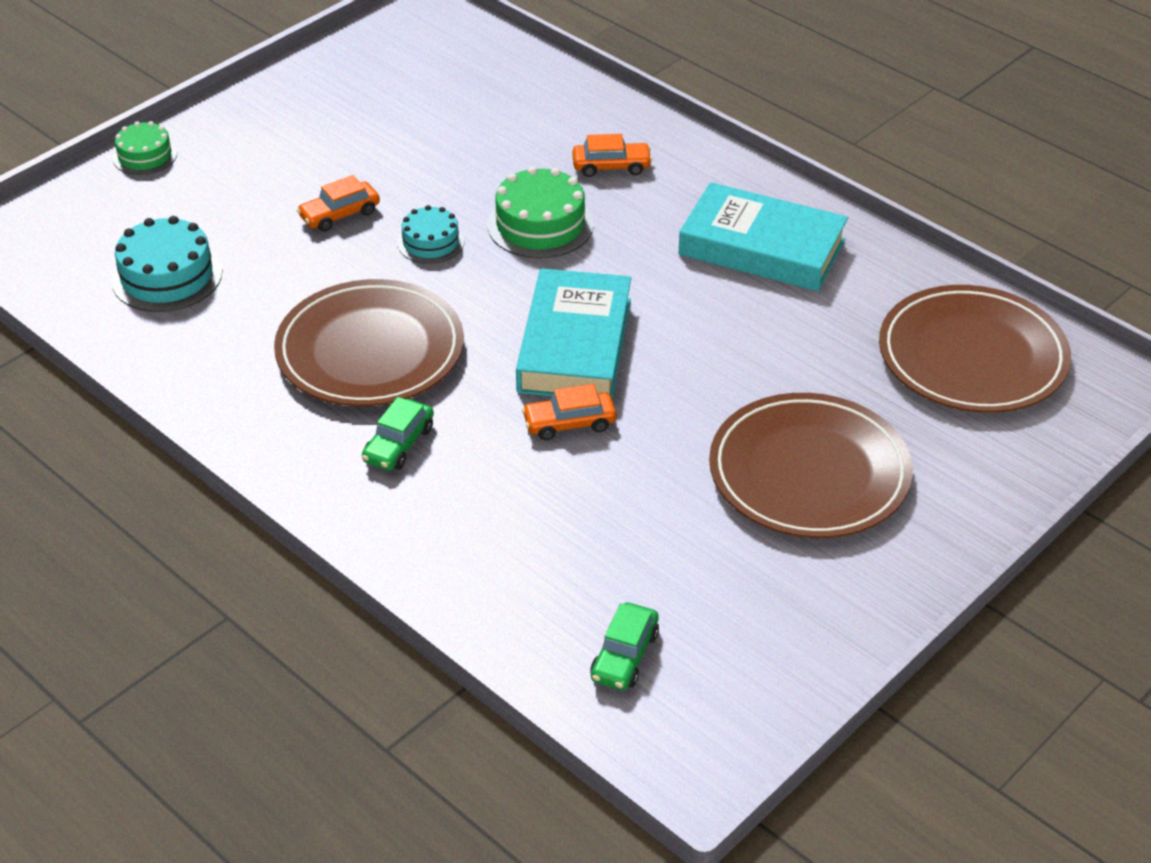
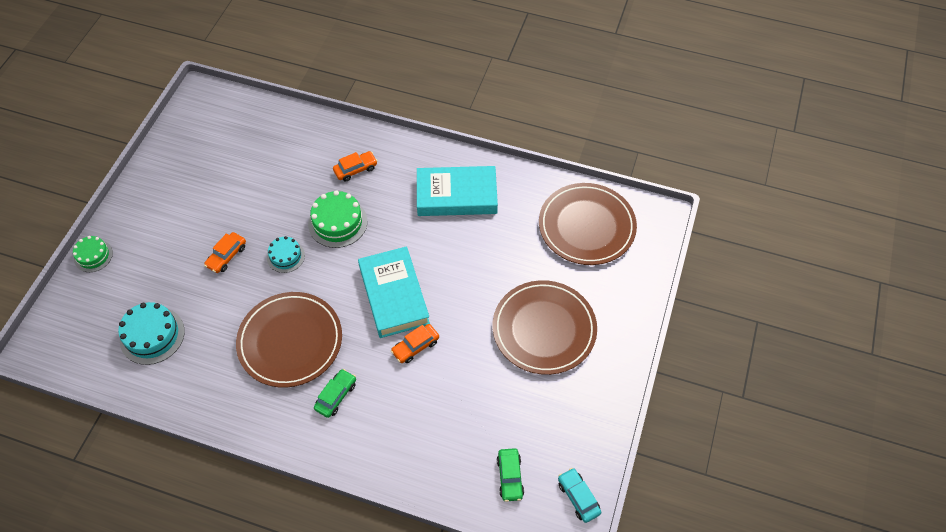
camera: 25 degrees left, 15 degrees up
(398, 444) = (336, 396): green car -> green car turned 150 degrees counterclockwise
(731, 730) = (578, 497): none -> turquoise car

